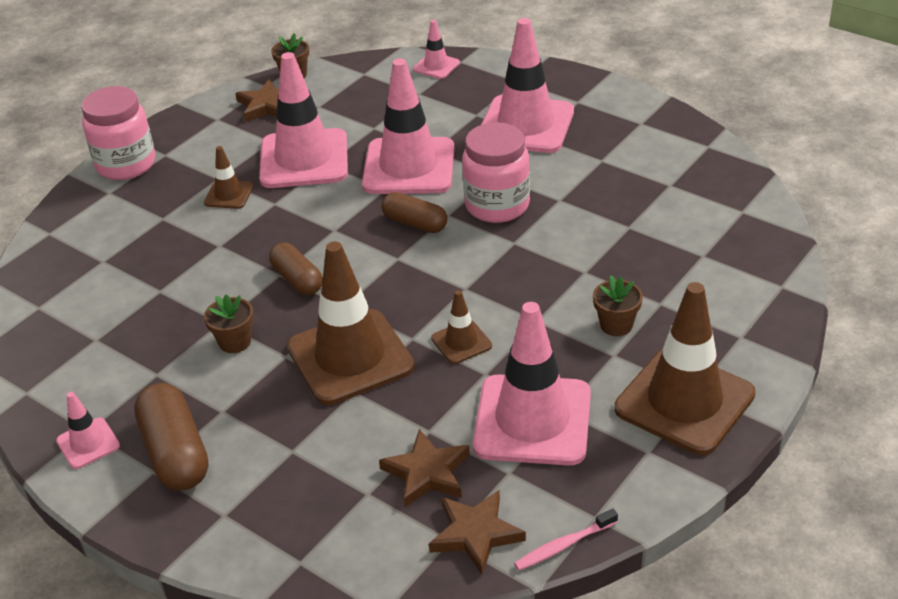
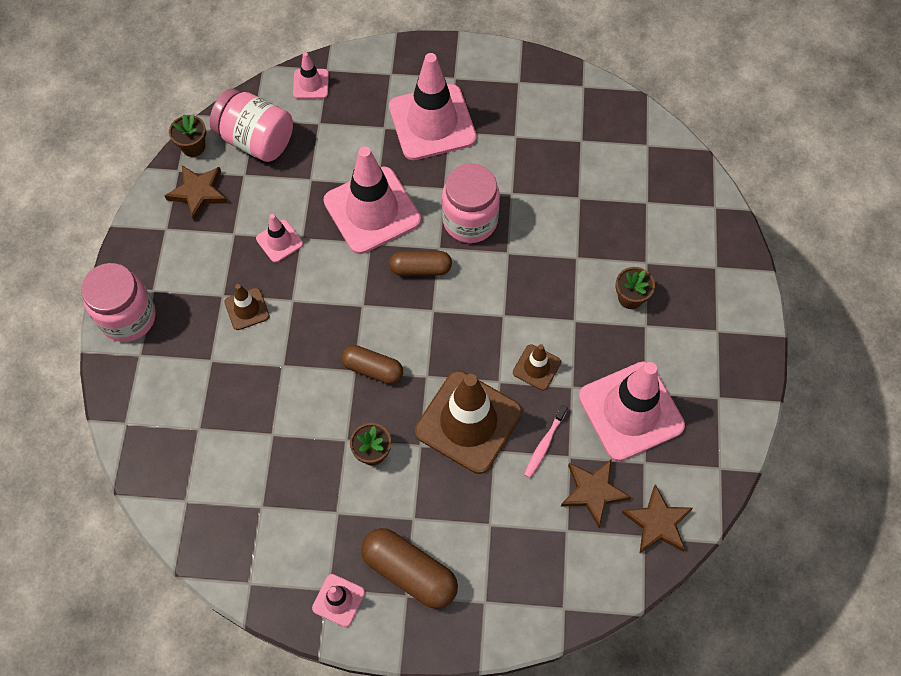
camera: 35 degrees left, 25 degrees up
(304, 159) = (279, 241): pink traffic cone -> pink traffic cone, size x0.47
(351, 87) = (256, 140): none -> pink jar
(563, 545) = (716, 500): pink toothbrush -> pink toothbrush (544, 444)
(684, 401) = (715, 343): brown traffic cone -> none

